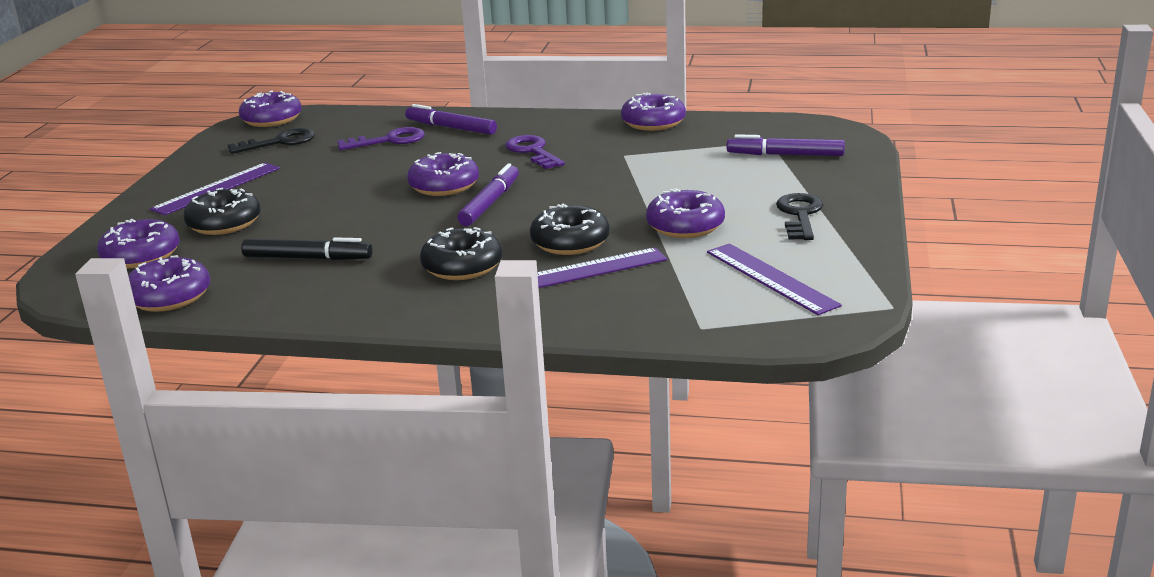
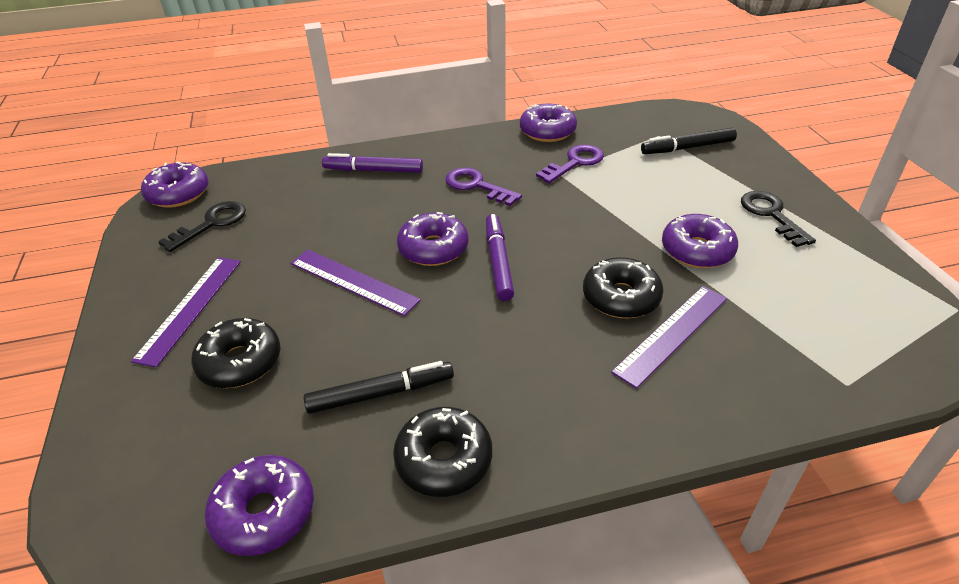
camera: 25 degrees left, 15 degrees up
(141, 255) = (175, 446): purple donut -> none
(388, 140) = (326, 199): purple key -> purple key (575, 163)
(462, 266) = (553, 360): black donut -> black donut (444, 459)
(770, 278) = (832, 299): purple ruler -> purple ruler (353, 281)
(785, 155) = (687, 148): purple marker -> black marker

